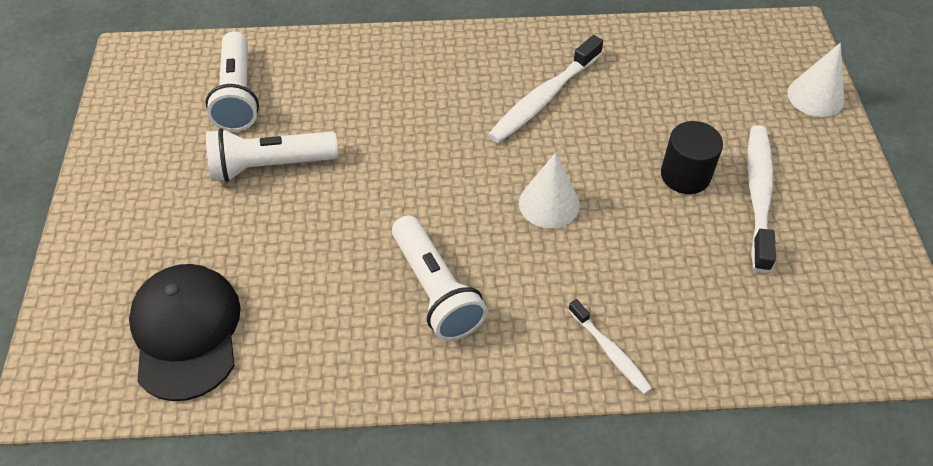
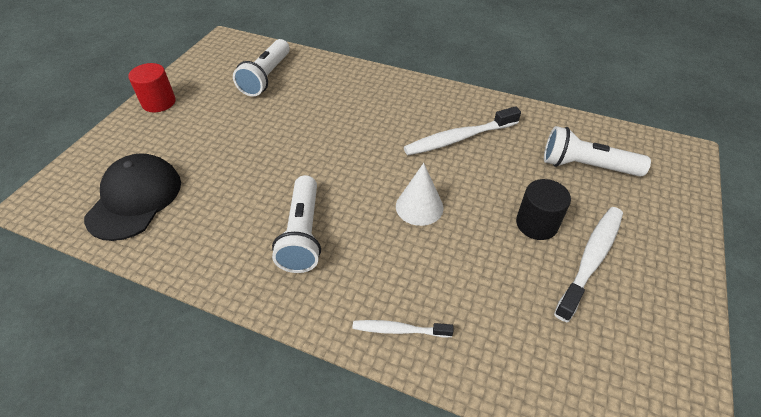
camera: 25 degrees right, 5 degrees down
(107, 186) = (159, 102): none -> red cylinder
(270, 165) = (255, 121): white flashlight -> white flashlight (586, 166)
(610, 352) = (399, 330): white toothbrush -> white toothbrush turned 105 degrees clockwise
(815, 96) = (681, 204): white cone -> none

